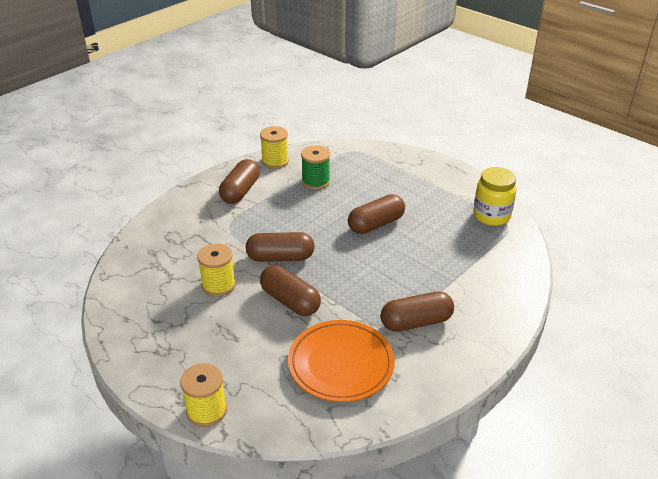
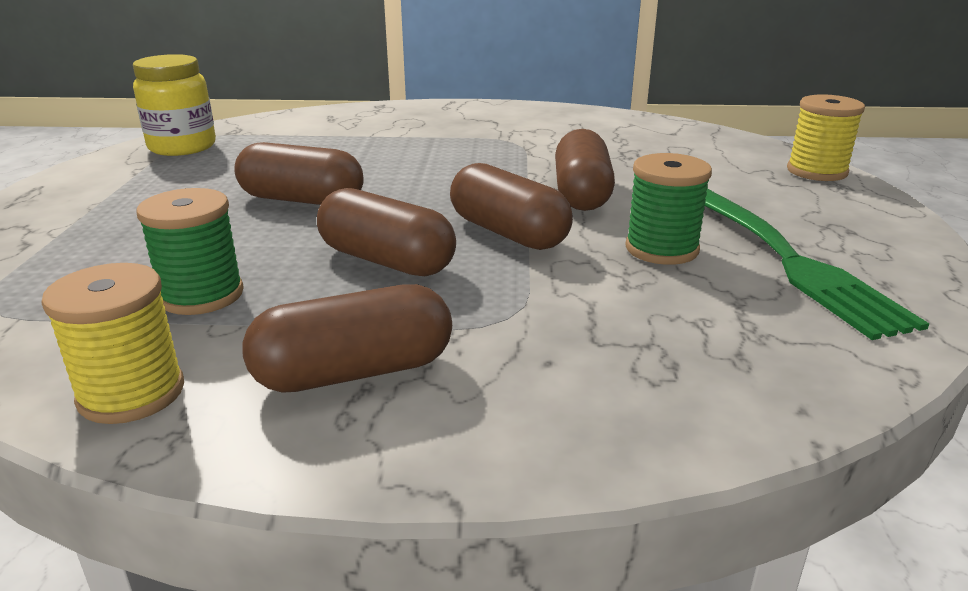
camera: 130 degrees left, 10 degrees down
(171, 310) = (784, 258): none -> green fork
(218, 285) = (661, 249): yellow spool -> green spool
(341, 364) = (613, 143): orange plate -> none
(416, 322) = (481, 133): brown capsule -> brown capsule (386, 260)

